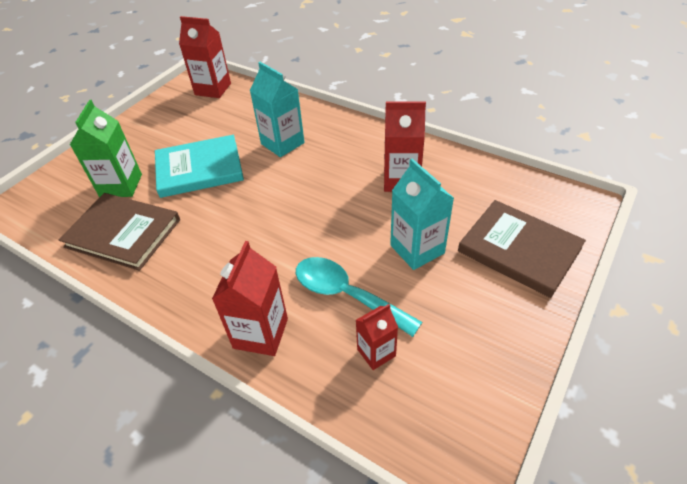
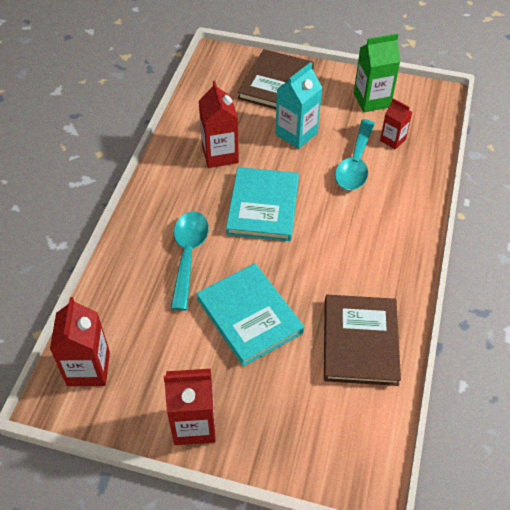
camera: 110 degrees left, 5 degrees up
(121, 185) = (298, 381): green carton -> green carton (372, 100)
(260, 333) = (409, 202): red carton -> red carton (194, 424)
(282, 143) = (188, 255): turquoise carton -> turquoise spoon
(315, 199) = (263, 206): none -> turquoise book

